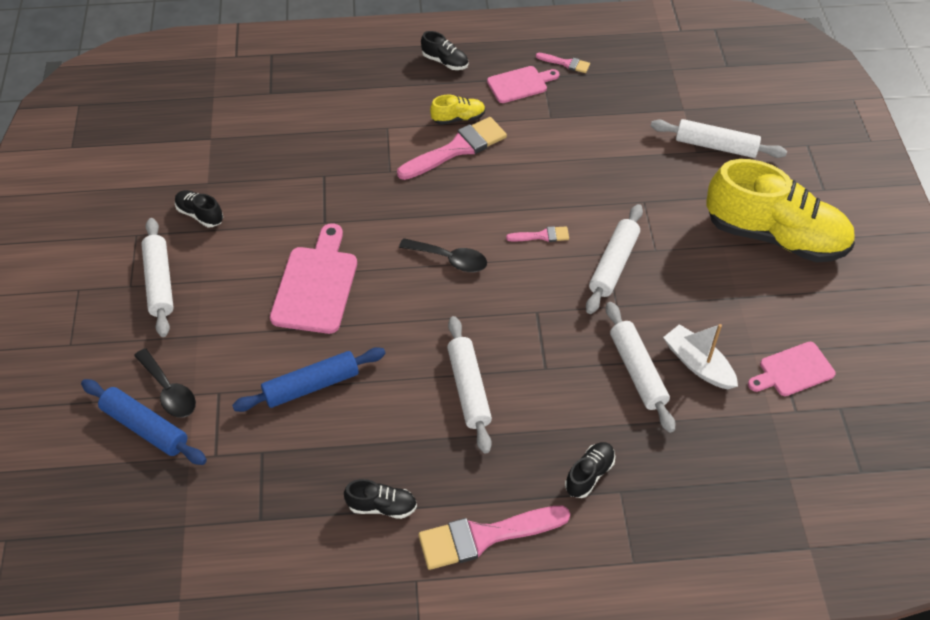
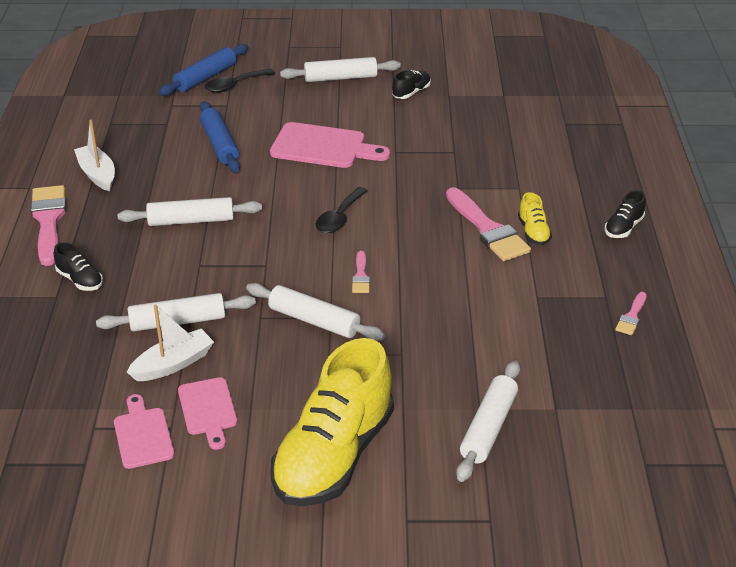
camera: 95 degrees right, 15 degrees down
(382, 506) = (97, 174): black shoe -> white boat
(520, 84) = (591, 278): pink cutting board -> pink cutting board (208, 410)

